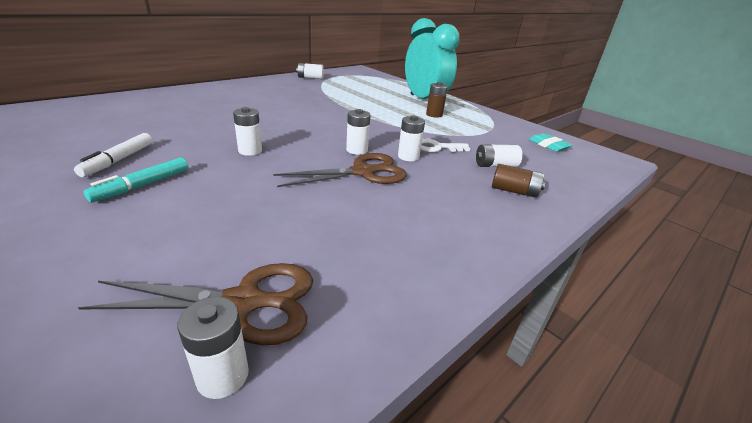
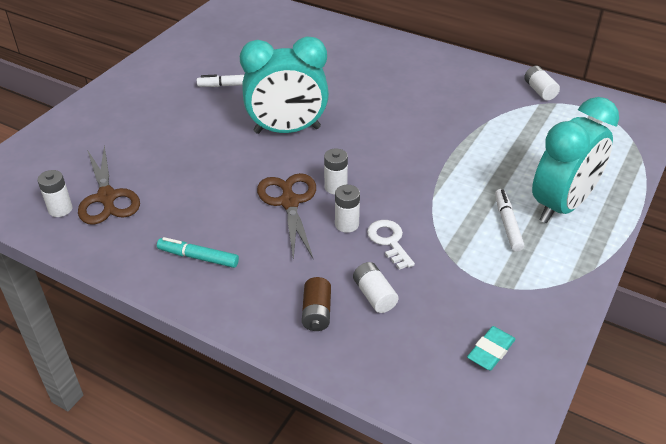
camera: 75 degrees right, 10 degrees up
(142, 185) = (203, 111): turquoise marker -> turquoise marker (198, 257)
(250, 151) = (287, 130): white battery -> turquoise clock
(363, 172) = (289, 202): brown scissors -> brown scissors turned 150 degrees counterclockwise
(434, 114) = (507, 224): brown battery -> white marker

